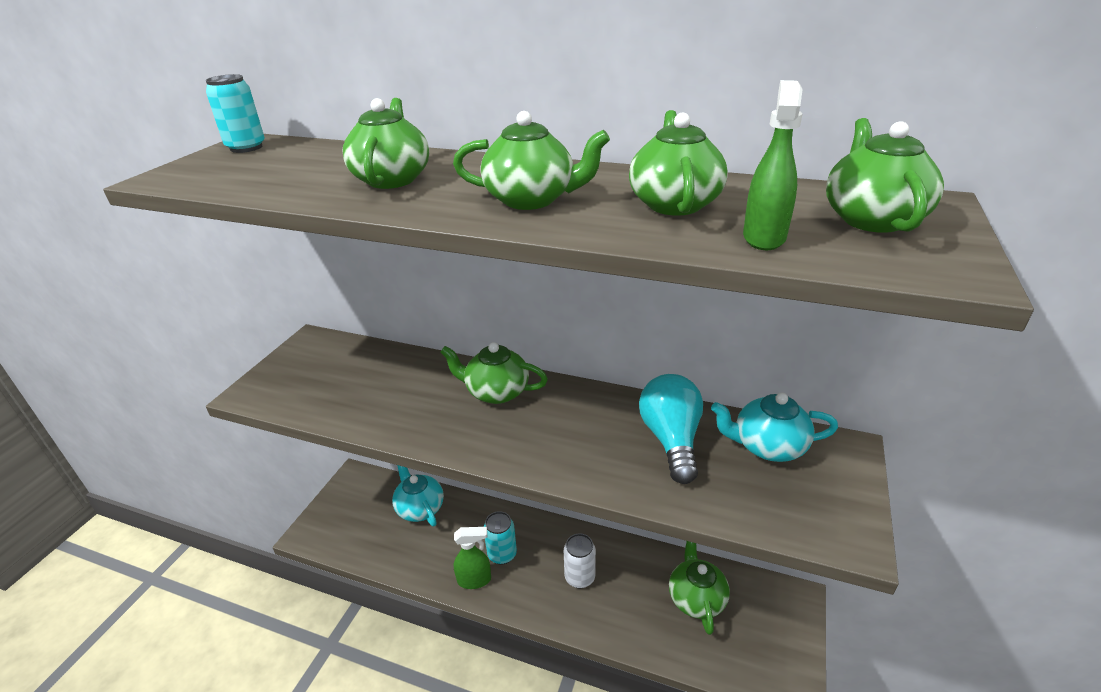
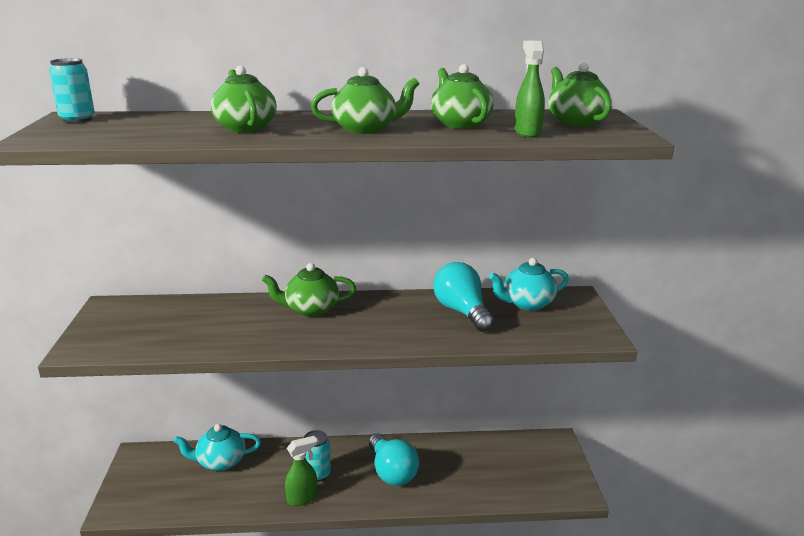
camera: 25 degrees left, 10 degrees down
(420, 508) = (220, 462): turquoise teapot -> turquoise teapot turned 45 degrees counterclockwise
(579, 577) = (392, 472): white can -> turquoise light bulb
(696, 598) = (488, 460): green teapot -> none

